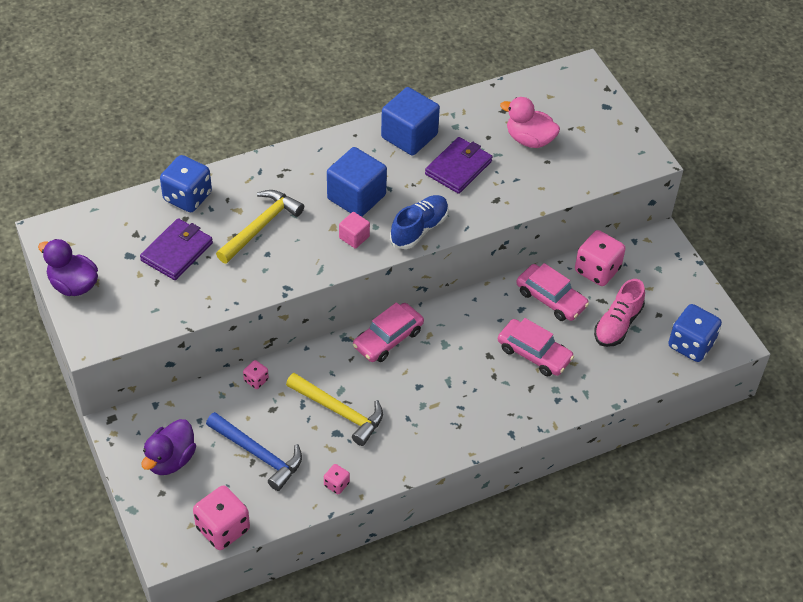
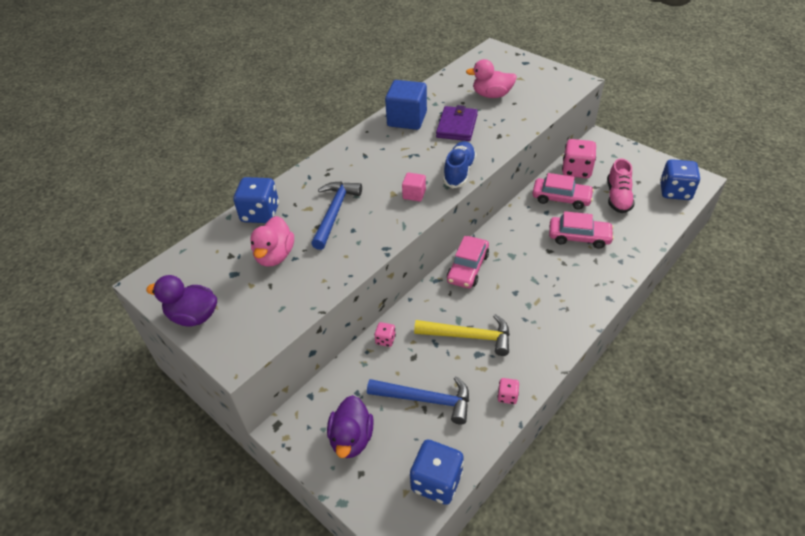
camera: 20 degrees left, 5 degrees down
(177, 252) = (275, 256): purple wallet -> pink duck
(223, 528) = (436, 481): pink dice -> blue dice
(261, 226) = (334, 213): yellow hammer -> blue hammer
(356, 197) = (396, 168): blue cube -> none

